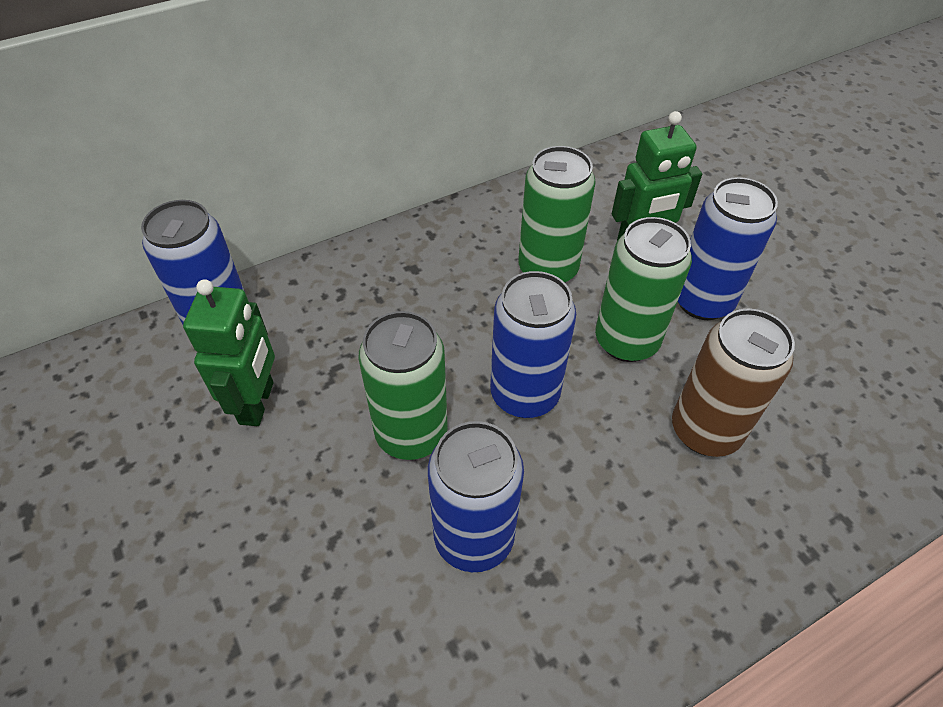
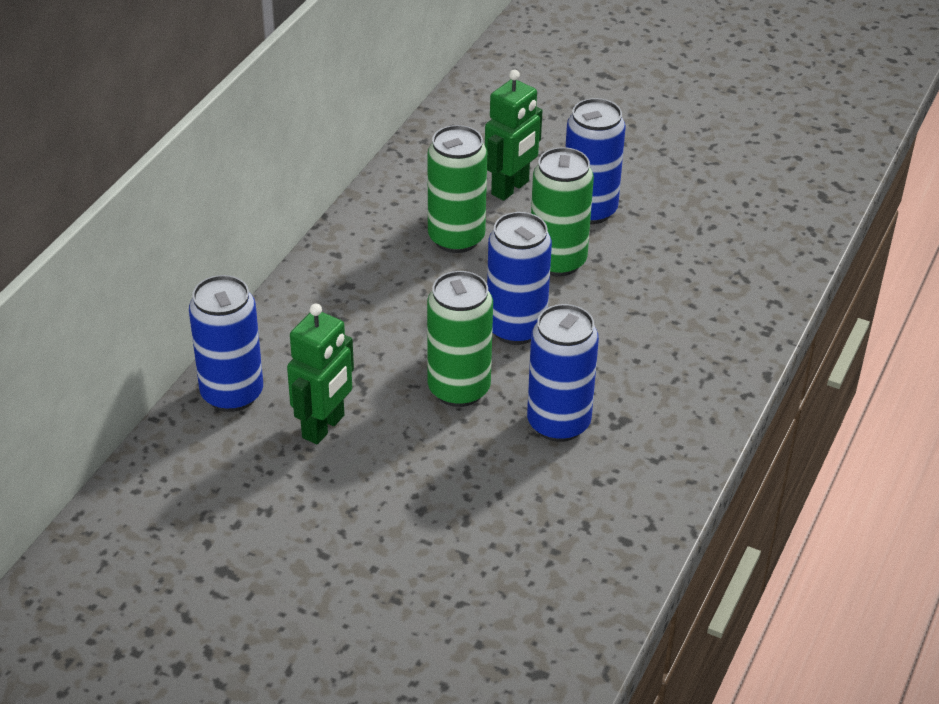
camera: 35 degrees left, 10 degrees down
(257, 403) = (324, 427): green robot -> green robot turned 60 degrees clockwise
(705, 430) = (655, 292): brown can -> none

